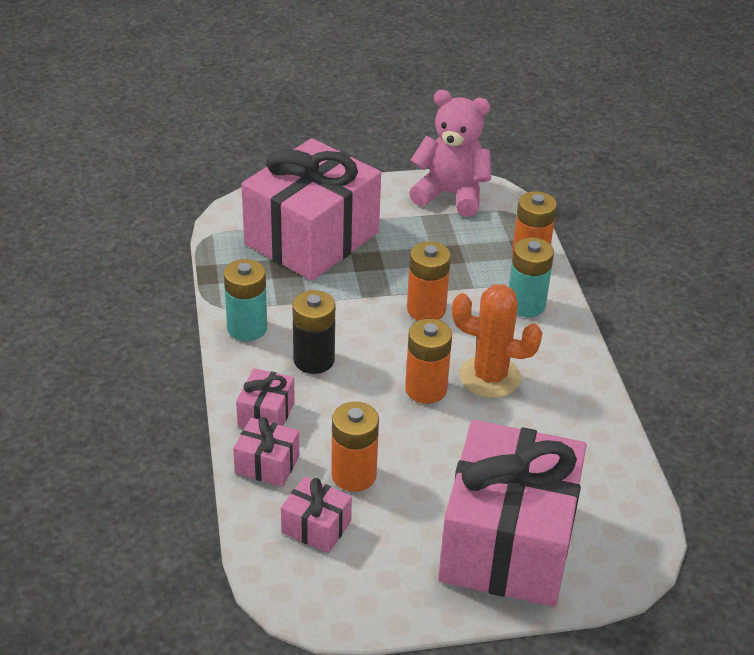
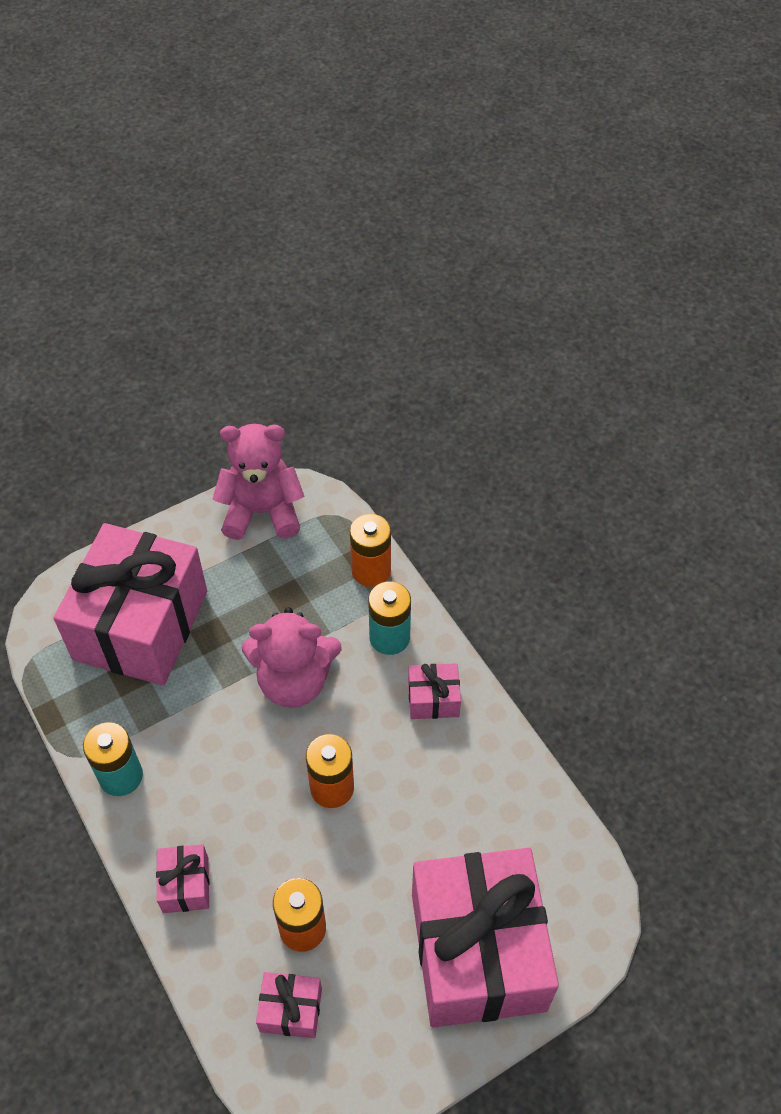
camera: 20 degrees left, 15 degrees up
(267, 464) = (212, 950): pink gift -> pink gift (433, 699)
(314, 360) = (206, 793): black battery -> none
(426, 309) = (294, 681): orange battery -> pink teddy bear
(490, 377) = (388, 747): orange cactus -> none

